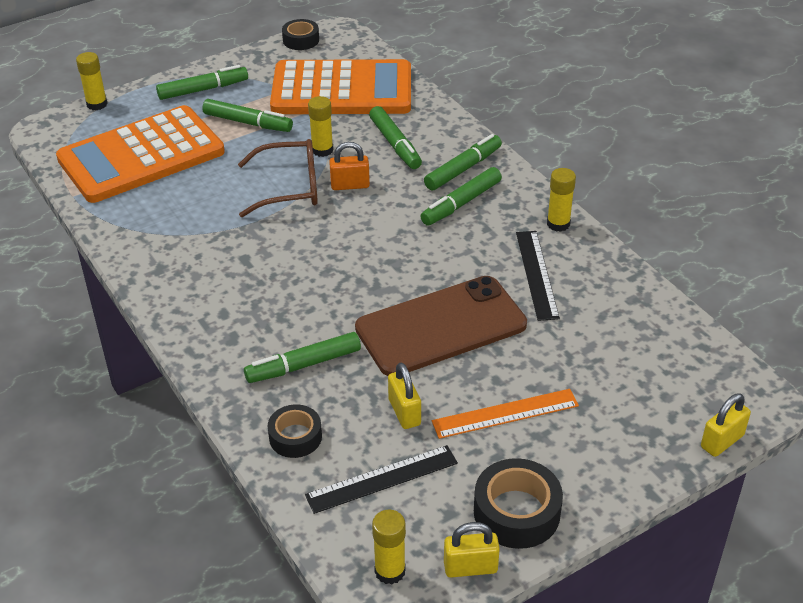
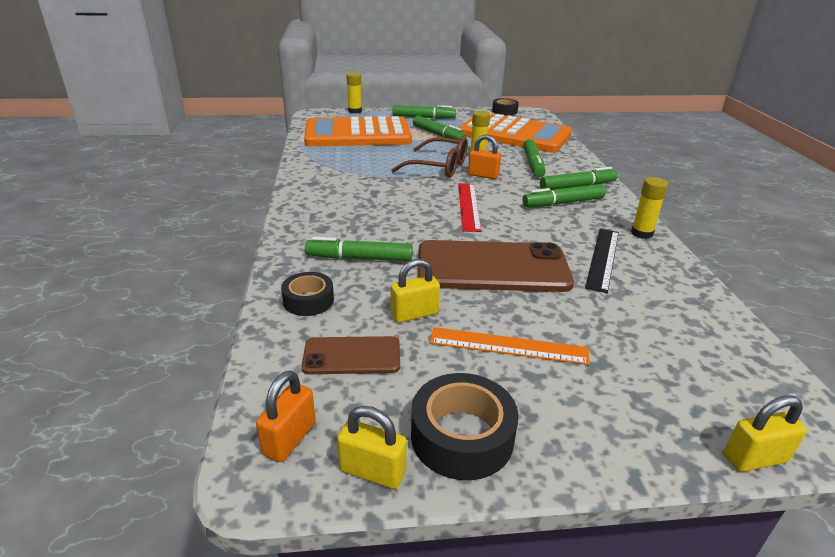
camera: 25 degrees right, 10 degrees down
(365, 245) = (469, 206): none -> red ruler
(382, 479) = (352, 356): black ruler -> brown phone
(390, 571) = (289, 438): yellow glue stick -> orange padlock
(404, 412) = (414, 314): yellow padlock -> yellow padlock turned 60 degrees clockwise

